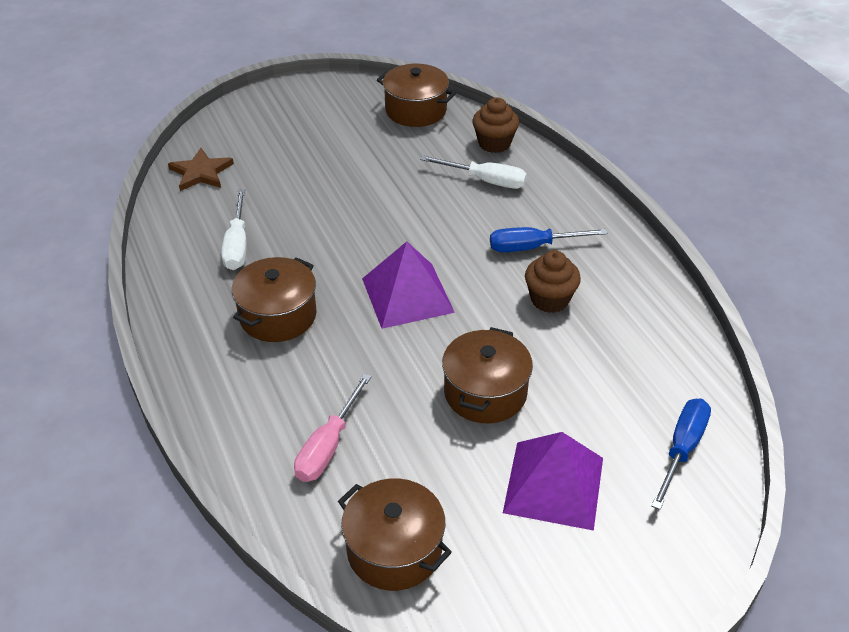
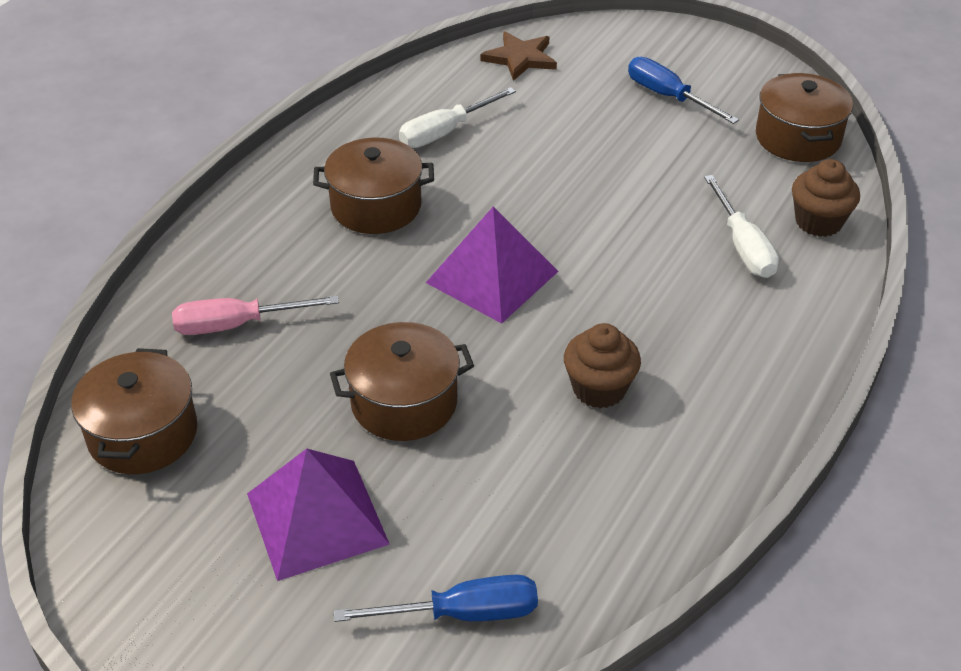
camera: 55 degrees right, 0 degrees up
(533, 247) = (672, 335): blue screwdriver -> blue screwdriver (668, 97)

